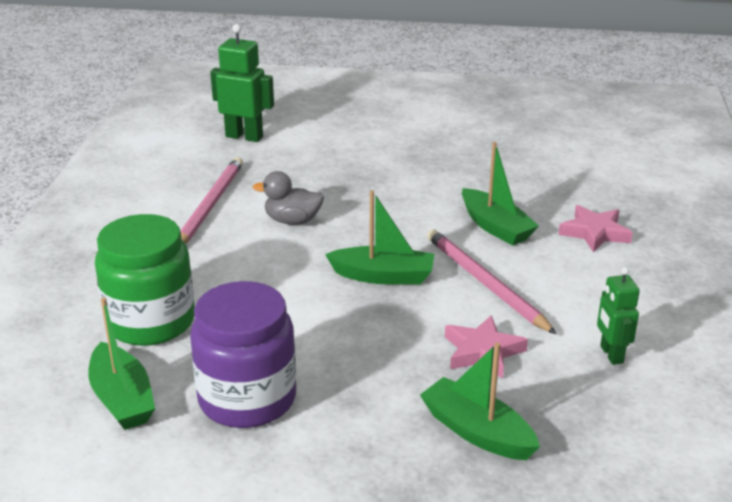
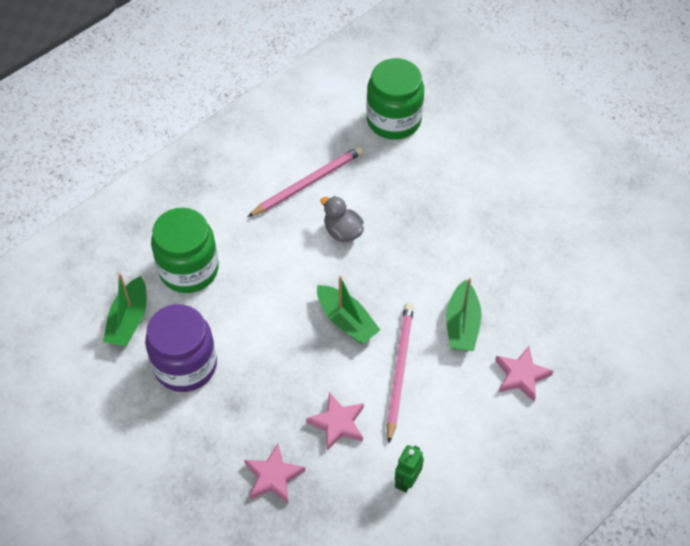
camera: 40 degrees right, 25 degrees up
(244, 136) = (393, 120): green robot -> green jar
(477, 432) = (273, 476): green boat -> pink star

